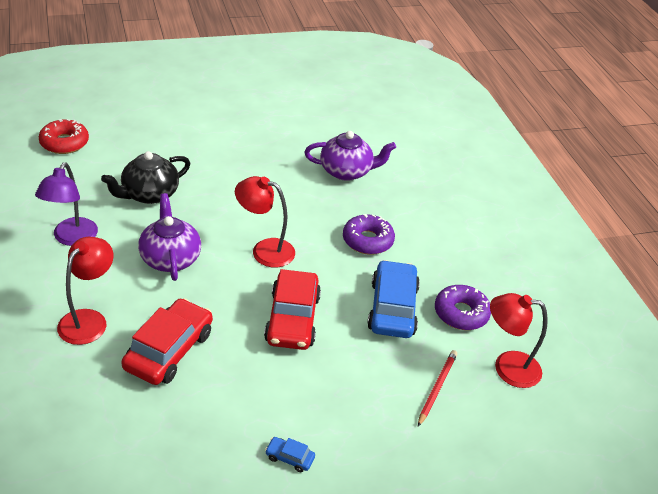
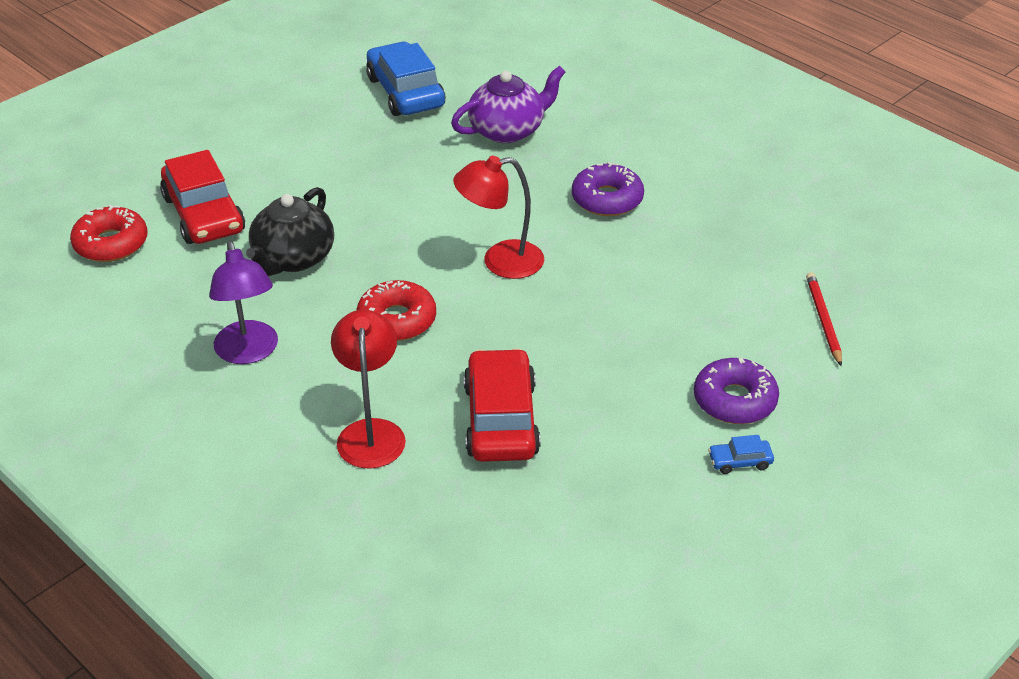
camera: 25 degrees left, 0 degrees up
(170, 258) = (397, 320): purple teapot -> red donut
(292, 319) = (606, 321): red car -> red car (204, 214)
(392, 308) = (702, 260): blue car -> blue car (405, 92)
(461, 313) = (779, 233): purple donut -> purple donut (734, 400)
(507, 367) = (873, 266): red lamp -> none

